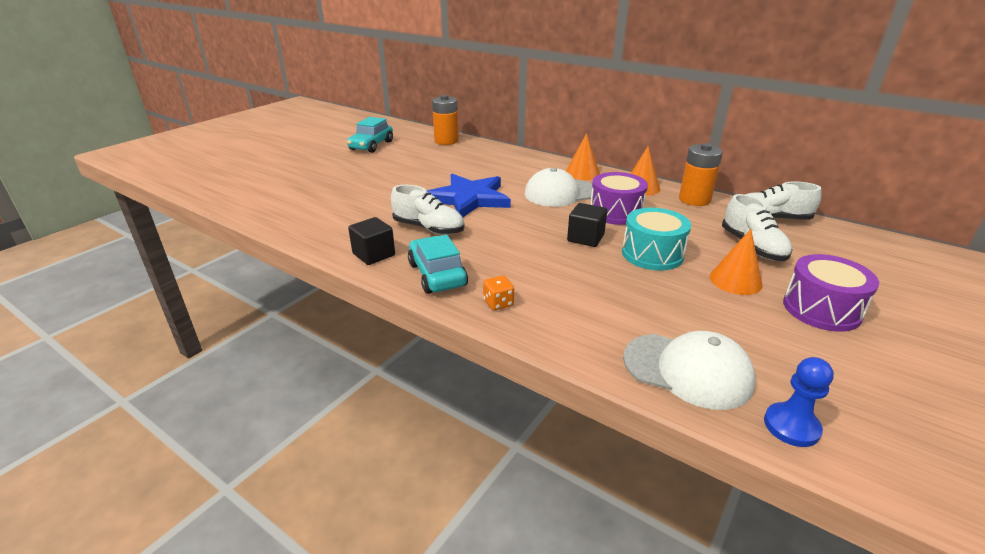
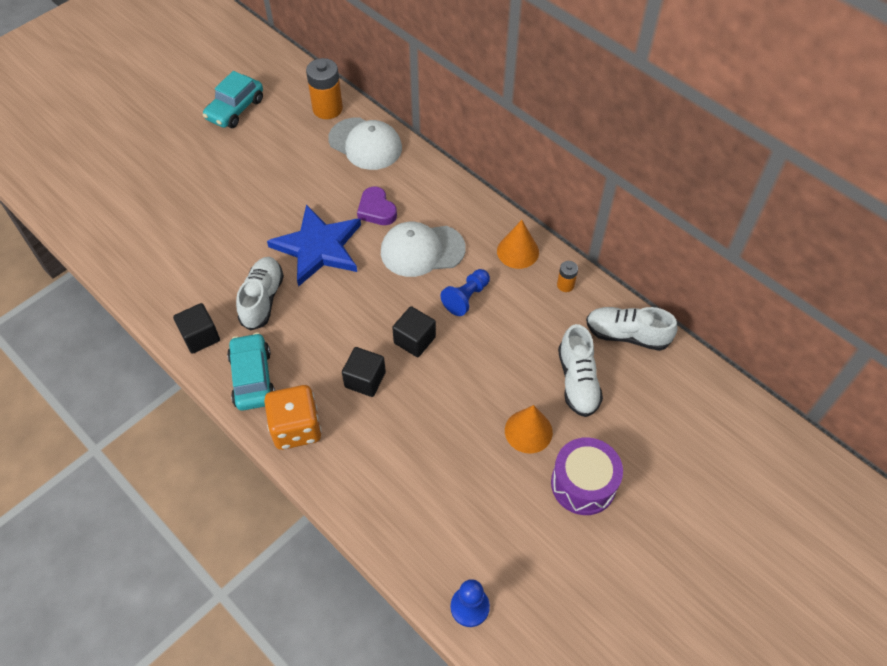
camera: 10 degrees right, 25 degrees up
(428, 228) = (262, 299): white shoe -> white shoe turned 120 degrees counterclockwise
(498, 303) = (296, 428): orange dice -> orange dice, size x2.06
(510, 178) = (376, 210): none -> purple heart
(552, 265) = (365, 380): none -> black cube
(582, 173) = (464, 210): orange cone -> none
(615, 212) = (466, 298): purple drum -> blue pawn
(652, 254) = (469, 377): turquoise drum -> none
(687, 370) = (422, 537): white cap -> white cap (365, 144)
(694, 199) = (565, 285): orange battery -> orange battery, size x0.50

